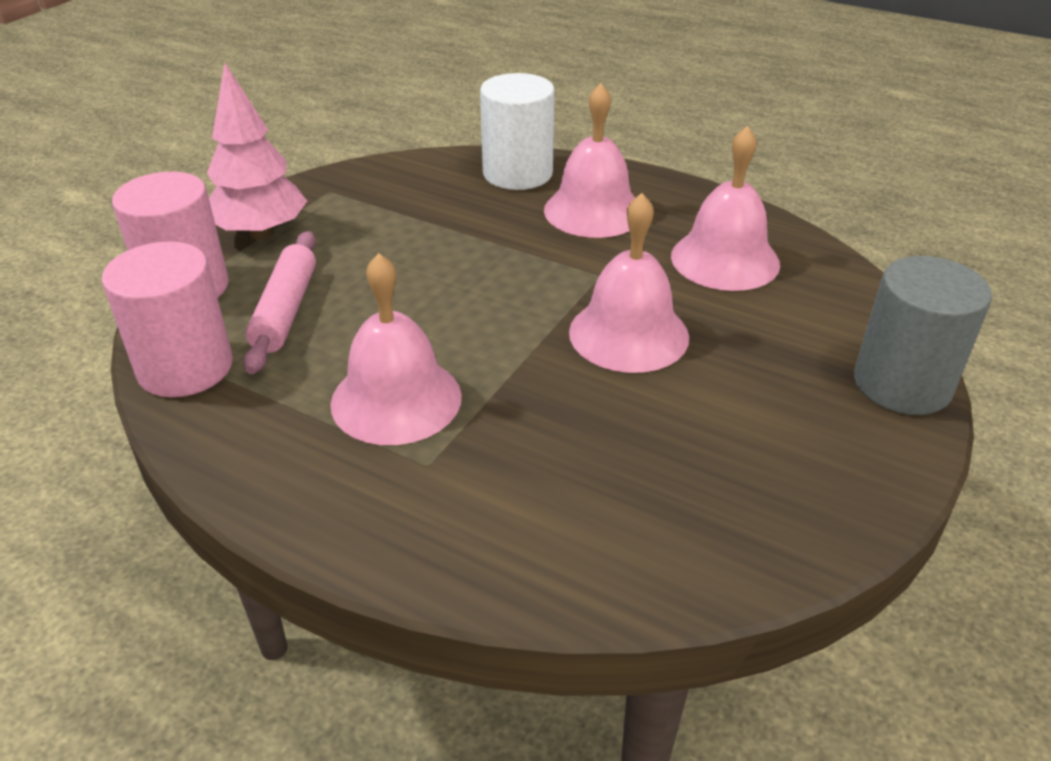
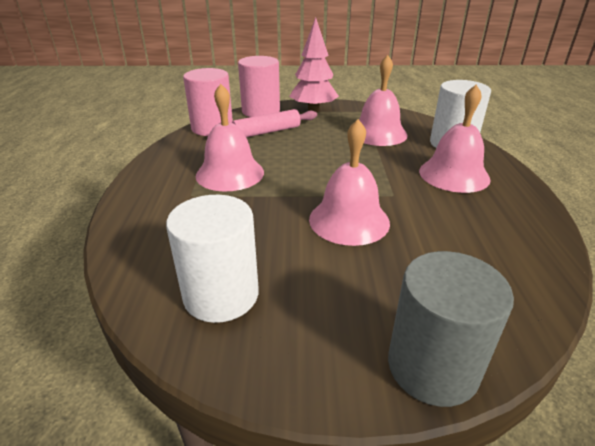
camera: 60 degrees right, 5 degrees down
(712, 501) = (221, 295): none -> white cylinder
(725, 259) = (475, 234): pink bell -> pink bell (378, 133)

